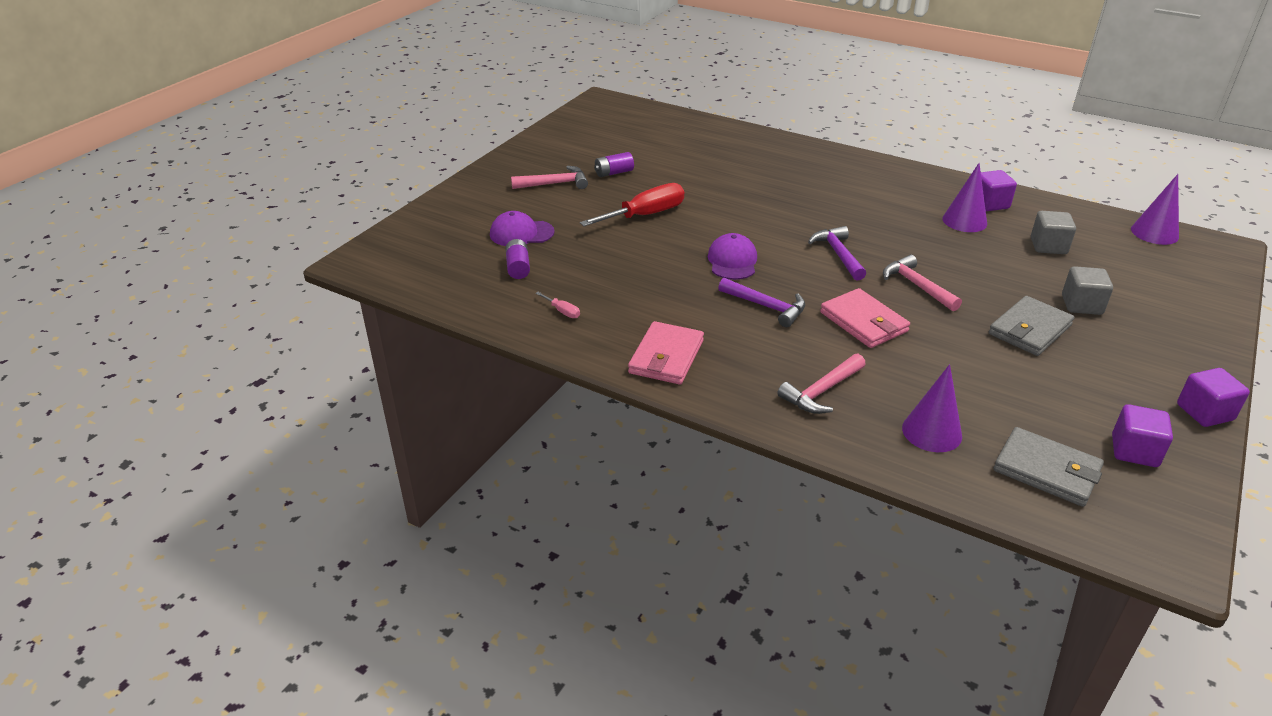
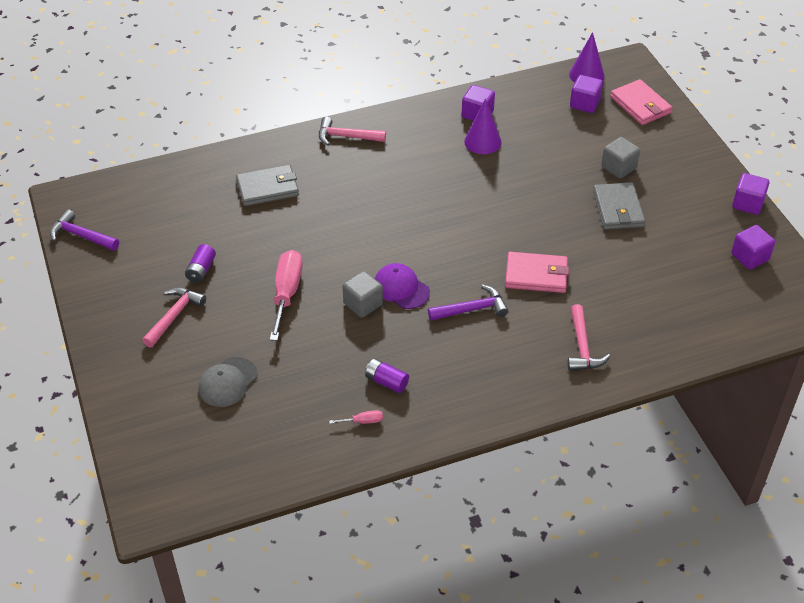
camera: 50 degrees left, 10 degrees up
(518, 267) = (276, 413): purple battery -> purple battery (386, 382)
(521, 233) = (228, 382): purple cap -> grey cap
(645, 215) = (287, 293): red screwdriver -> pink screwdriver
(666, 357) = (474, 398): pink wallet -> pink wallet (640, 105)
(838, 254) = (452, 230): purple hammer -> purple hammer (81, 235)
(916, 285) = (526, 221): pink hammer -> pink hammer (346, 137)
(931, 432) = (662, 325): purple cone -> none
(1047, 470) = (733, 304): grey wallet -> grey wallet (268, 188)
(1048, 246) = (550, 130): grey cube -> grey cube (363, 304)
(1118, 248) = (584, 104): none -> purple cube

